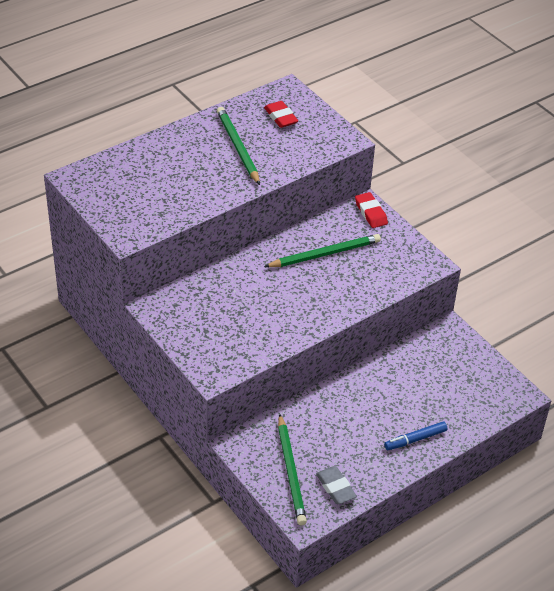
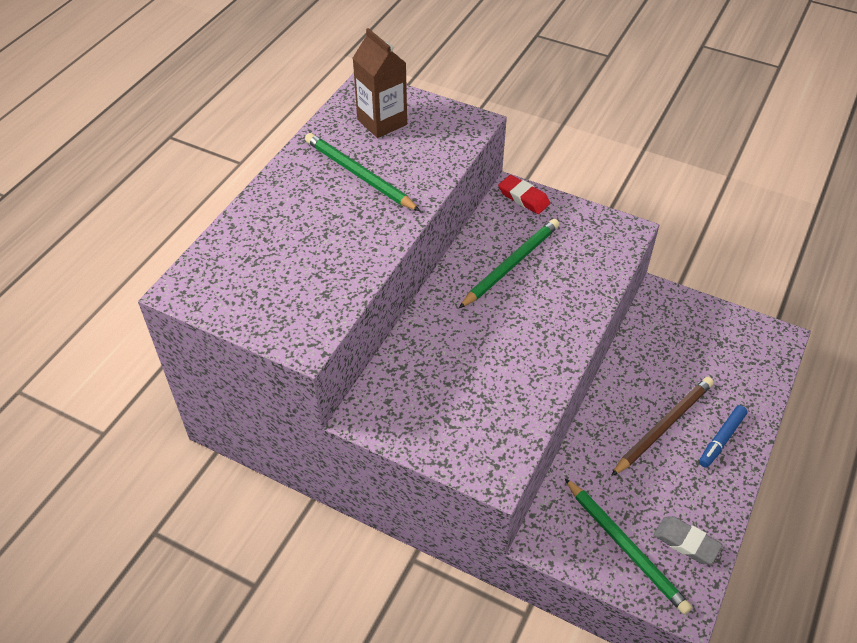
camera: 25 degrees left, 5 degrees up
(280, 117) = (382, 122): red eraser -> brown carton
(378, 414) = (663, 426): none -> brown pencil

